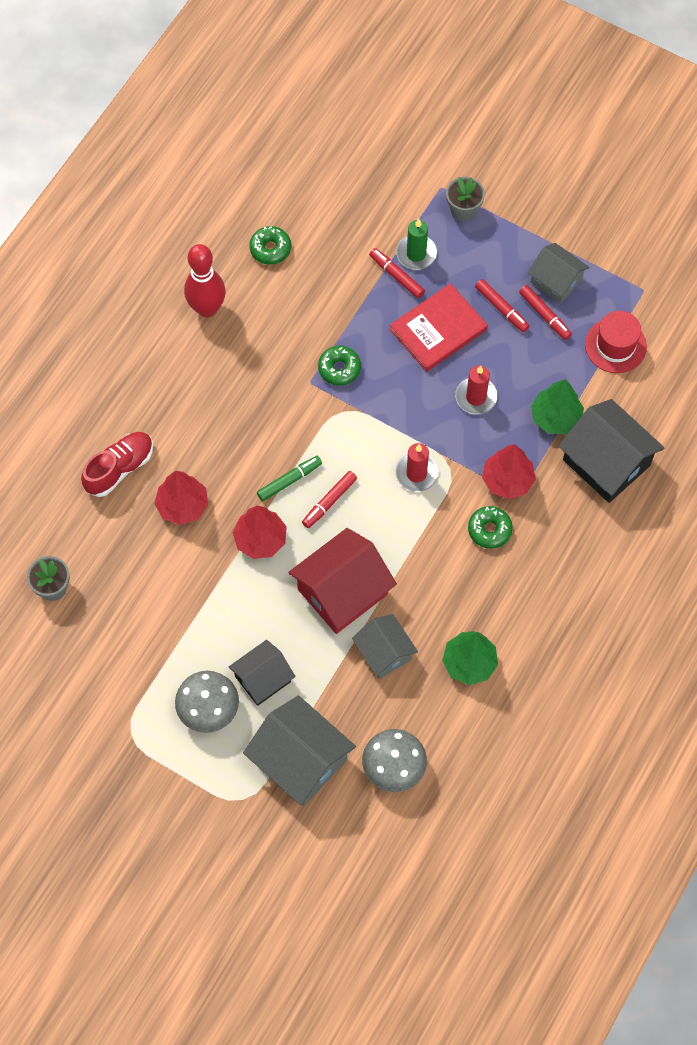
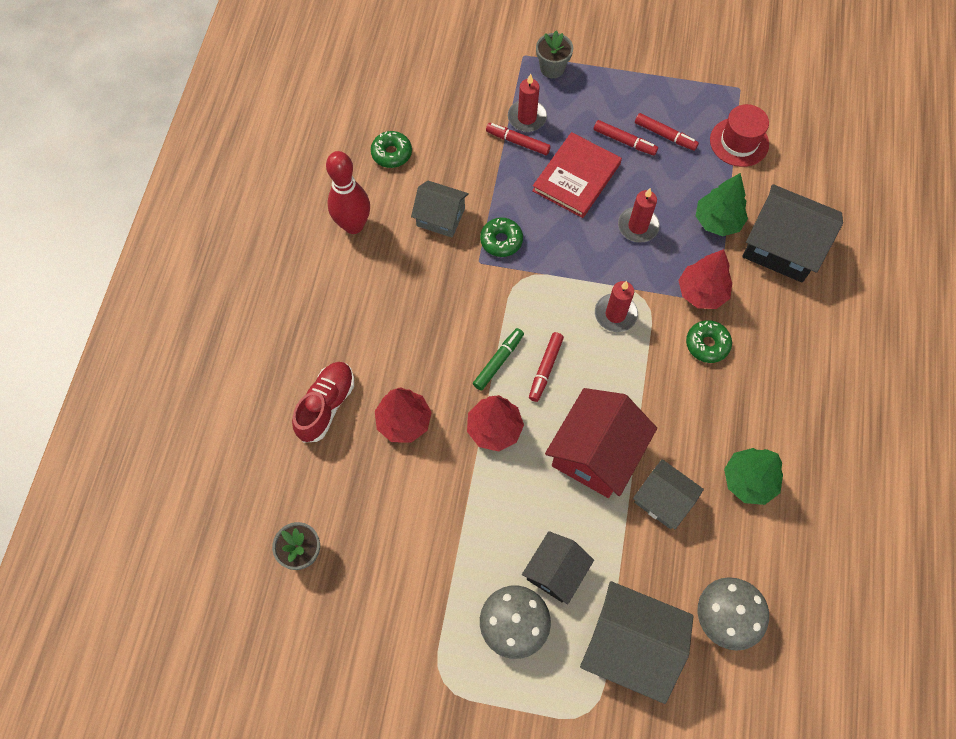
camera: 20 degrees left, 0 degrees up
(416, 254) = (527, 118): green candle -> red candle
(556, 281) = (661, 103): grey house -> grey house (440, 217)

